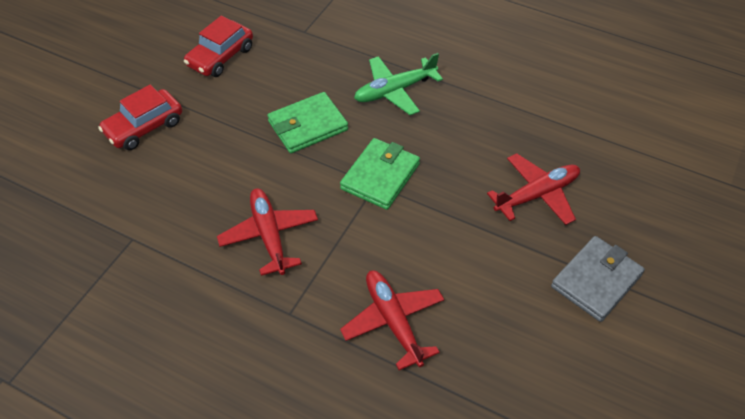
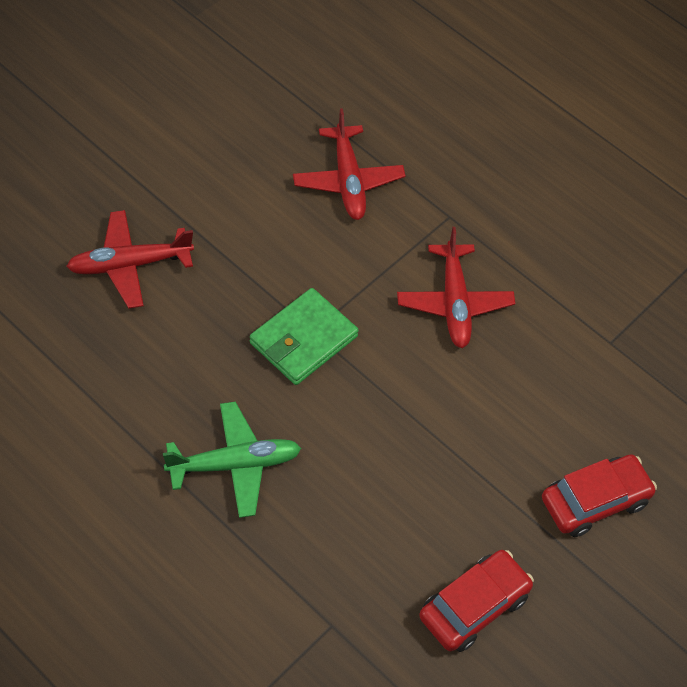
camera: 170 degrees left, 5 degrees up
(307, 126) = (372, 440): green wallet -> none
(596, 281) = (125, 161): grey wallet -> none

